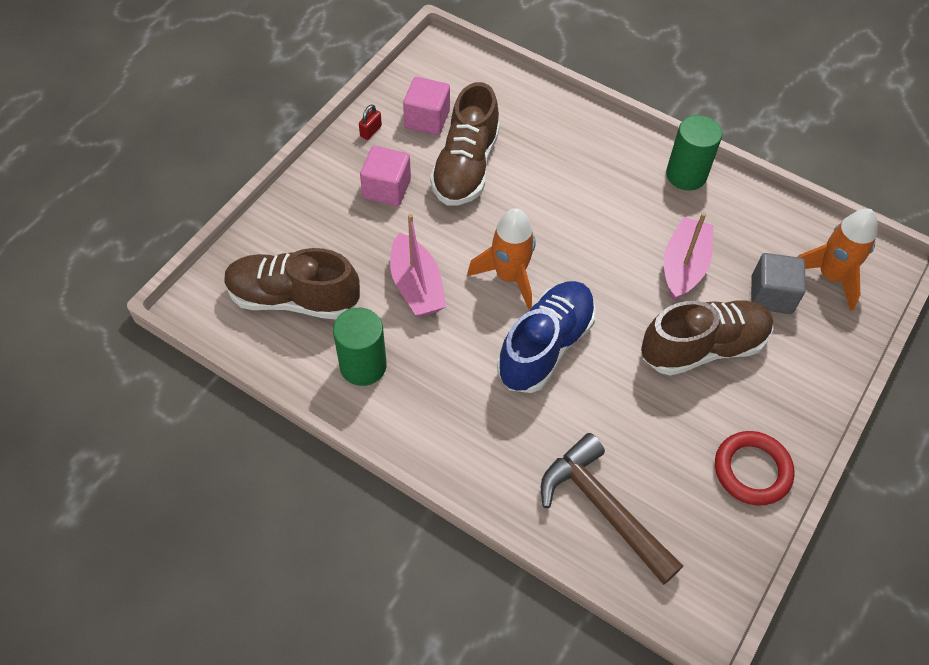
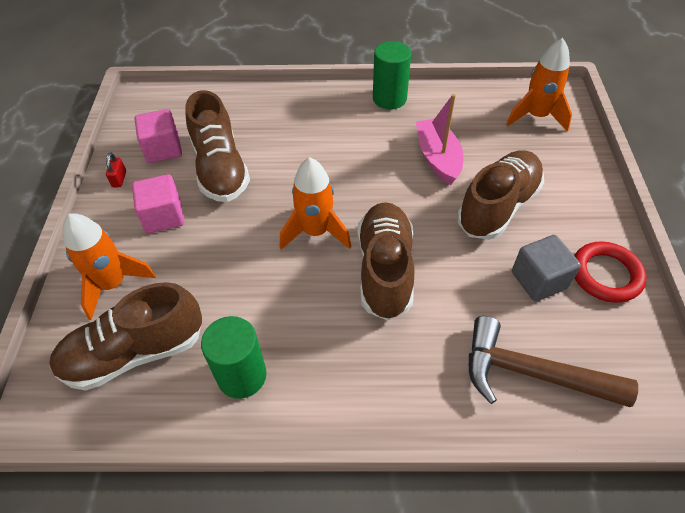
camera: 30 degrees left, 5 degrees down
(309, 230) = (113, 284): none -> orange rocket
(416, 286) = (243, 280): pink boat -> none
(545, 346) = (385, 270): blue shoe -> brown shoe
(771, 295) = (511, 147): grey cube -> grey cube (539, 280)

